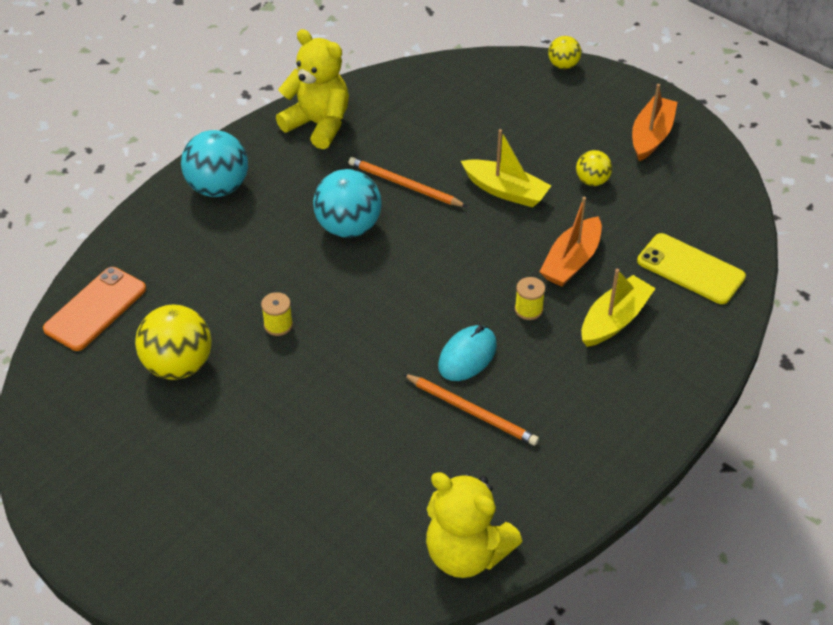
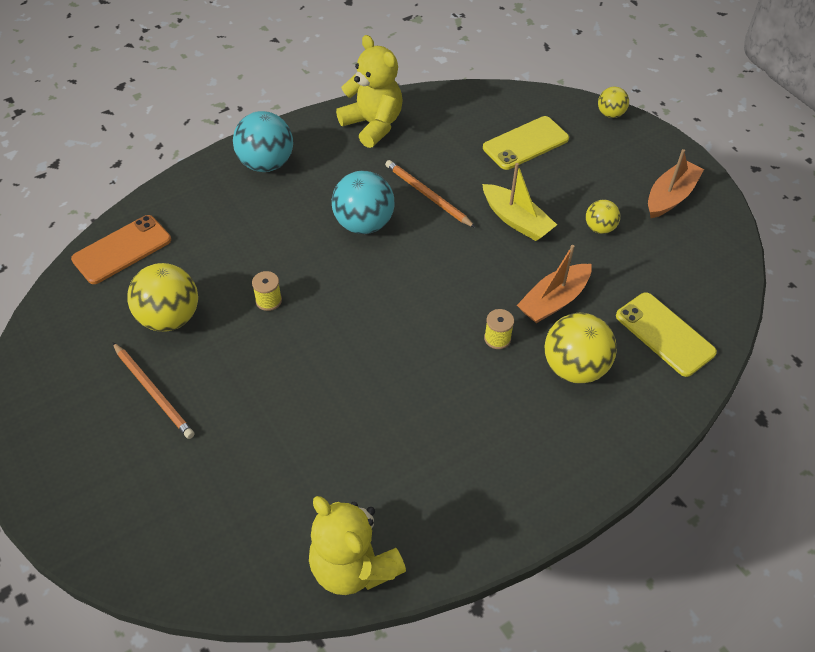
camera: 15 degrees right, 5 degrees up
(467, 356) = (425, 370): turquoise mouse -> none
(472, 411) = (409, 425): orange pencil -> orange pencil (153, 392)
(487, 112) = (525, 143): none -> yellow phone
(614, 320) = (574, 367): yellow boat -> yellow ball

